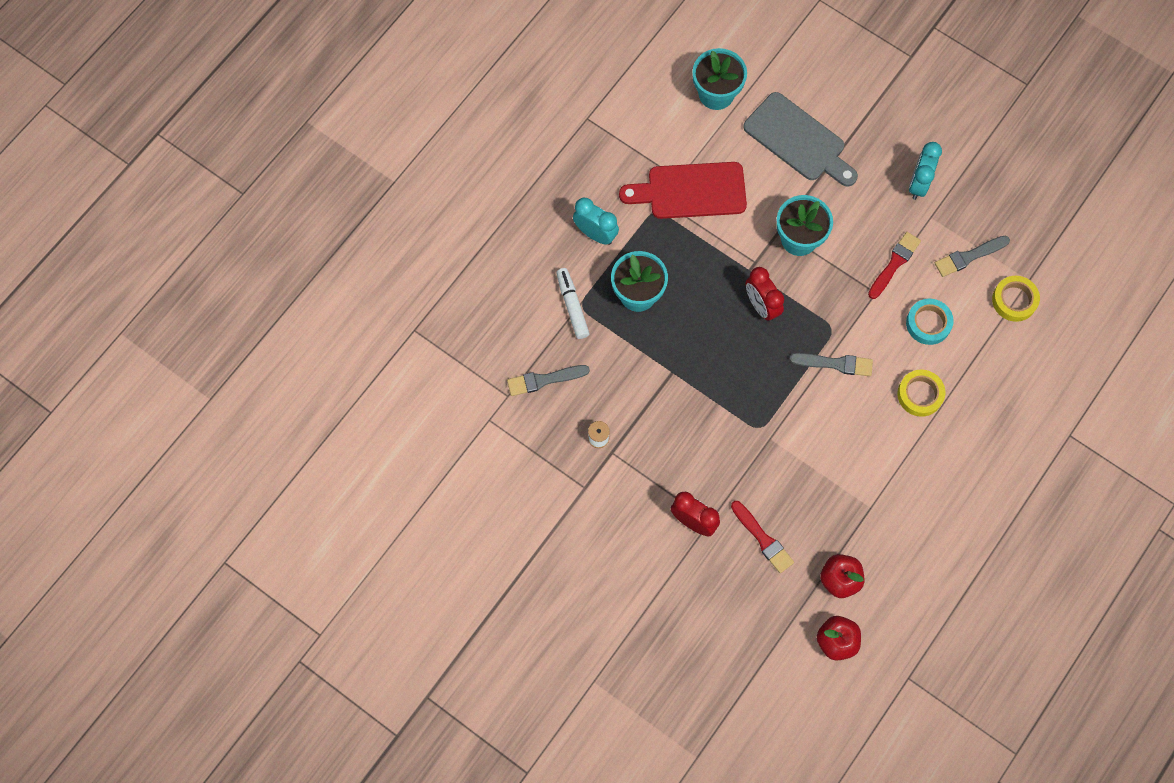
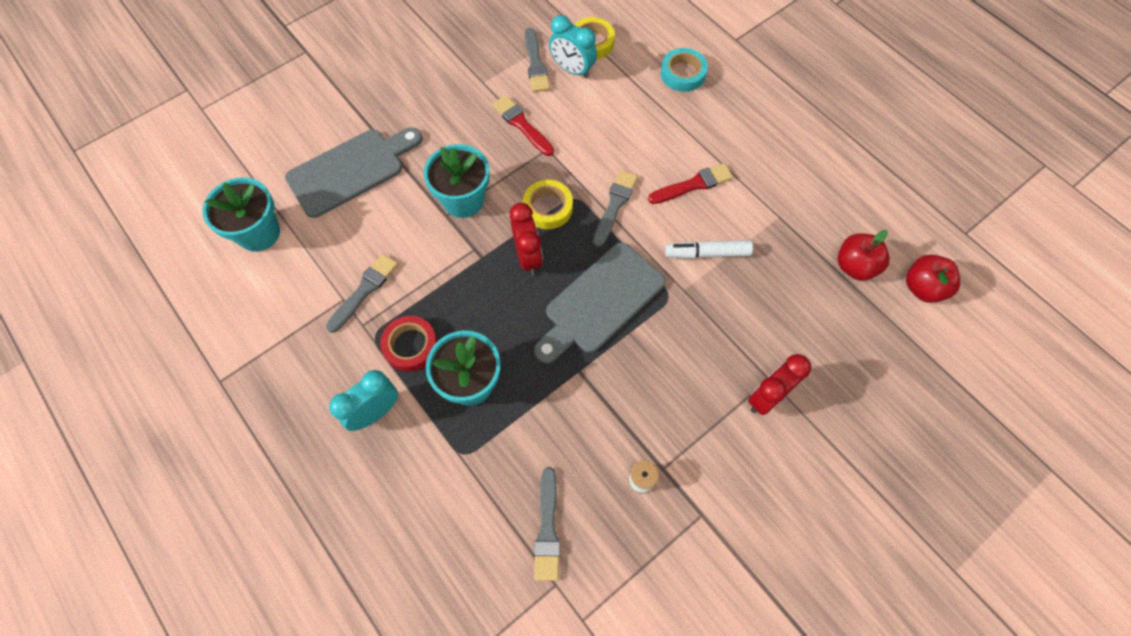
camera: 75 degrees left, 5 degrees down
(572, 306) = (459, 466): white marker -> white marker (707, 253)
(655, 241) = (410, 346): none -> red tape
(691, 191) = (364, 290): red cutting board -> grey brush
(737, 374) = (600, 302): none -> grey cutting board
(761, 306) = (528, 256): red clock -> red clock turned 90 degrees counterclockwise
(762, 539) = (799, 328): red brush -> red brush (693, 185)
(918, 184) = (444, 82): turquoise clock -> turquoise clock (572, 70)
(920, 394) = (667, 141): yellow tape -> yellow tape (548, 208)
(928, 323) = (594, 114): turquoise tape -> turquoise tape (683, 74)

